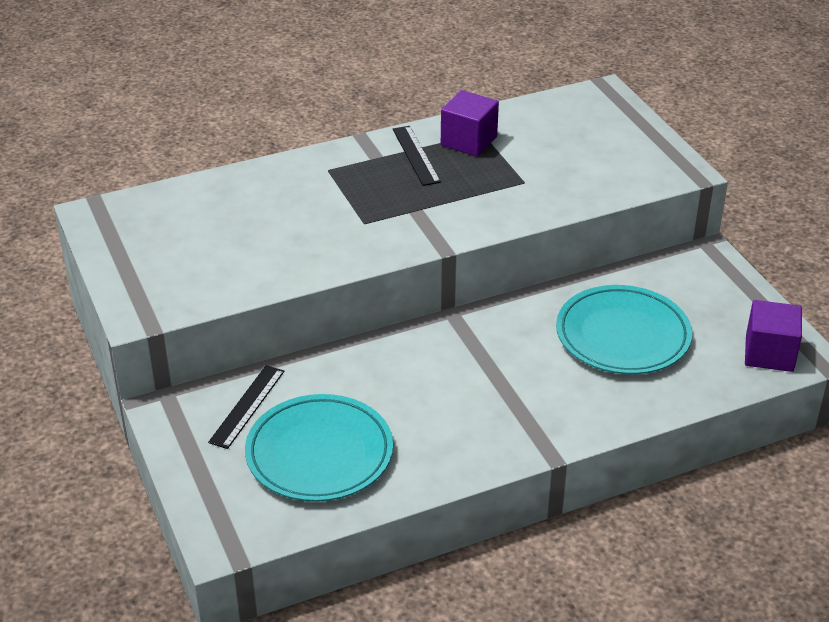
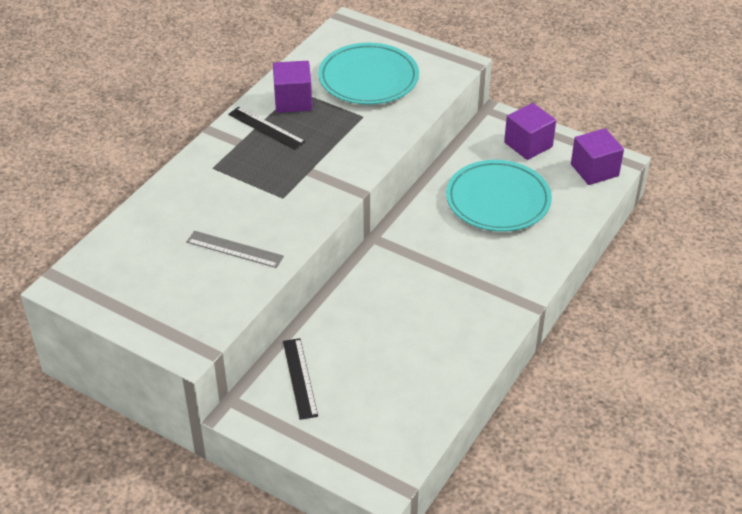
camera: 35 degrees left, 5 degrees up
(270, 249) = (234, 249): none -> grey ruler
(319, 453) = (384, 385): turquoise plate -> turquoise plate (368, 79)
(716, 296) = (528, 145): none -> purple cube

